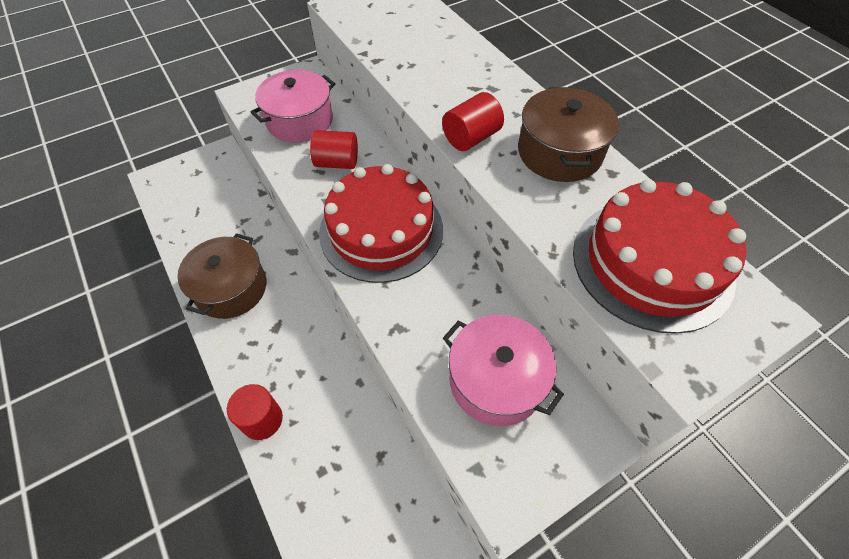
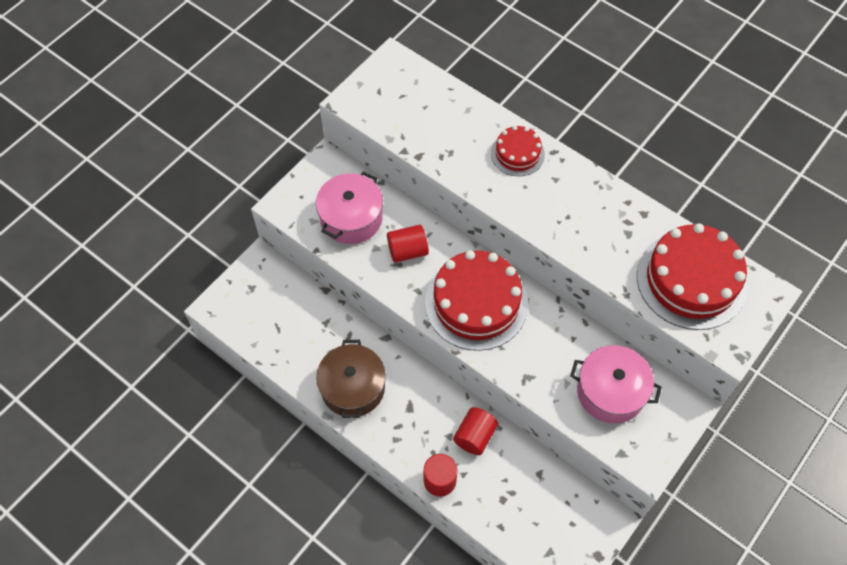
camera: 20 degrees left, 5 degrees up
(471, 138) = (531, 213): red cylinder -> red cylinder (475, 436)
(484, 82) = (517, 154): none -> red cake
(559, 152) = (600, 207): brown pot -> none

